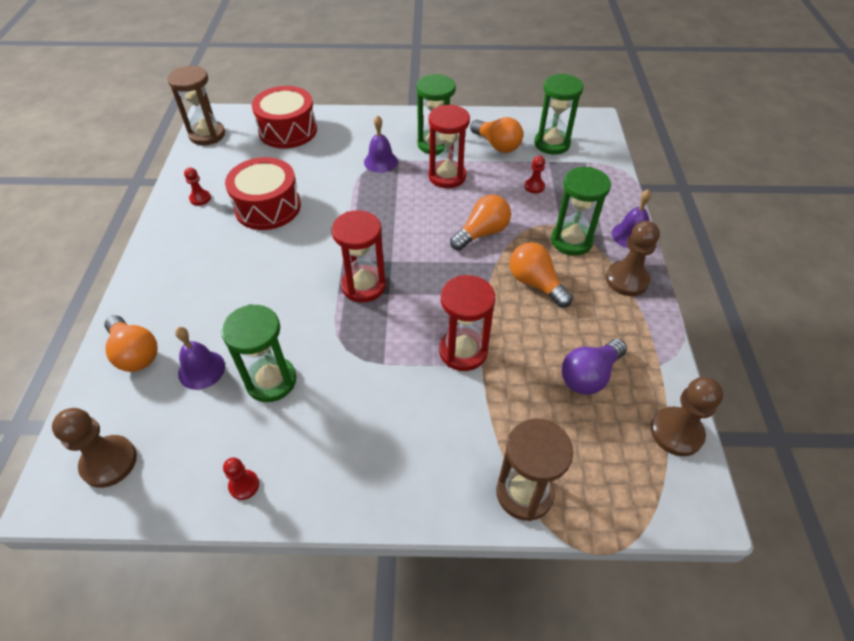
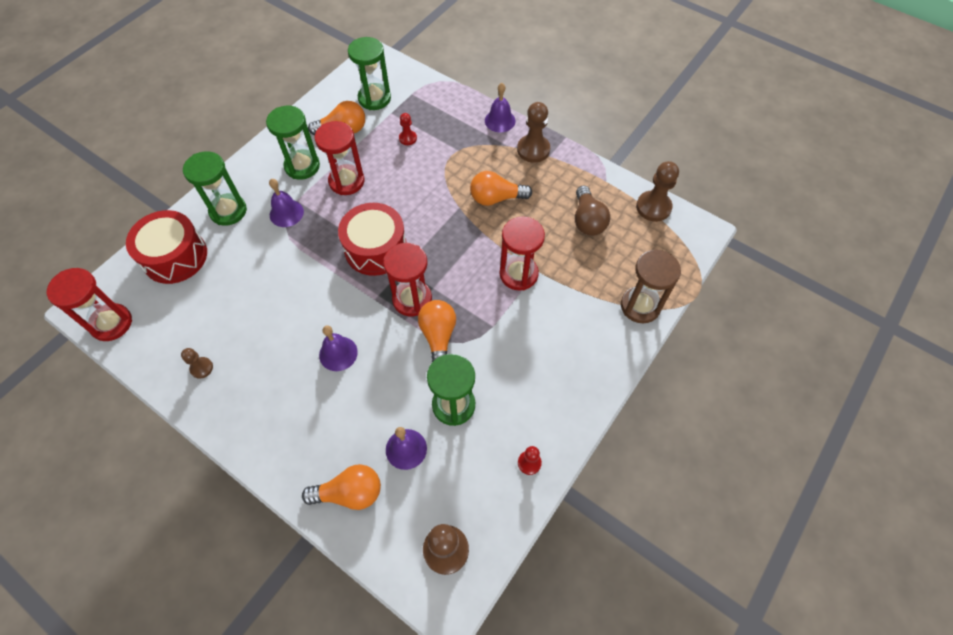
camera: 55 degrees left, 10 degrees up
(200, 198) = (201, 368): red pawn -> brown pawn
(207, 135) = (111, 323): brown hourglass -> red hourglass
(268, 207) = (264, 321): red drum -> red drum (376, 249)
(269, 268) = (338, 353): none -> purple bell
(482, 233) = (425, 197): orange light bulb -> orange light bulb (438, 337)
(571, 241) = (477, 154): green hourglass -> green hourglass (228, 211)
(589, 375) = (587, 220): purple light bulb -> brown light bulb

